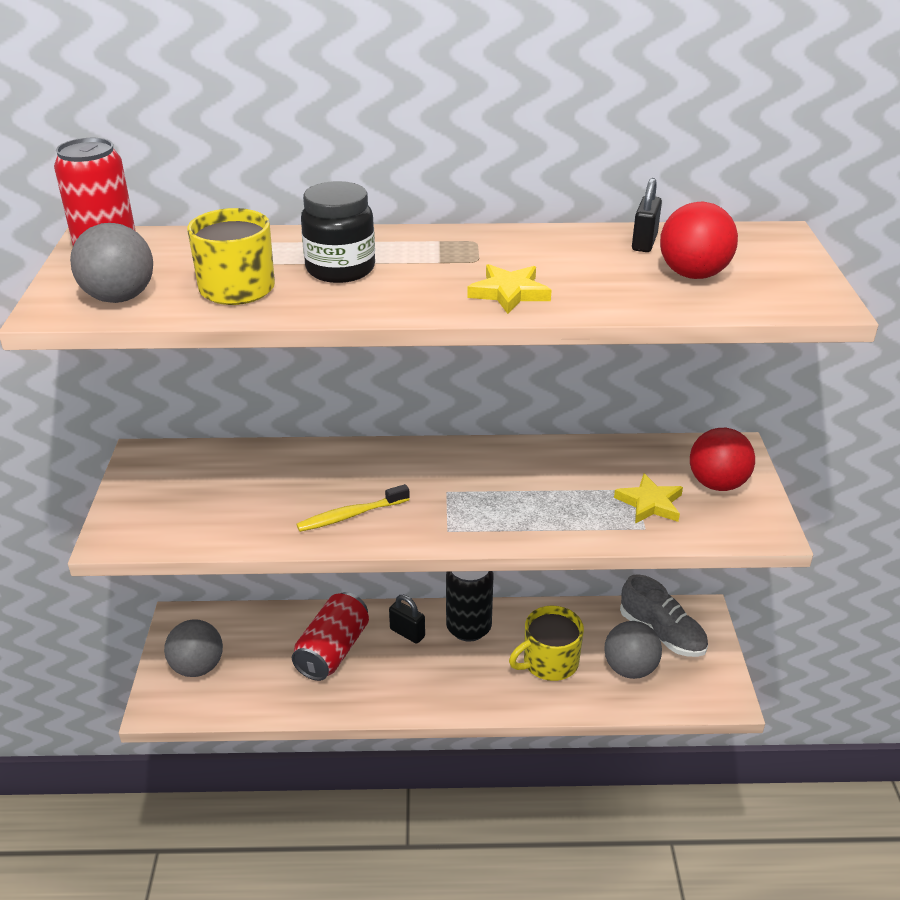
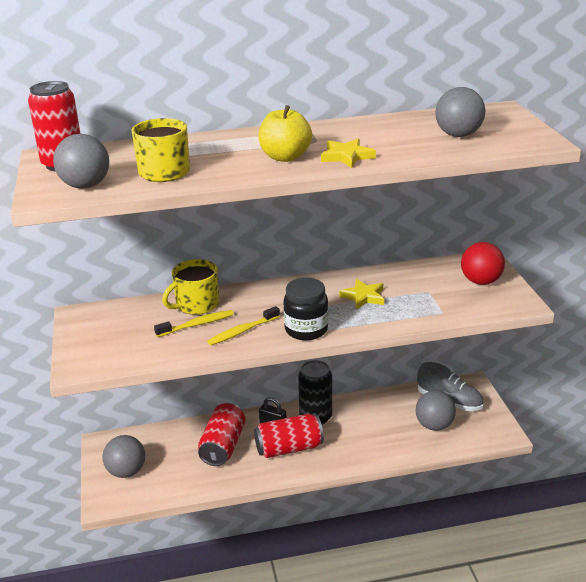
camera: 10 degrees left, 5 degrees down
(293, 495) = (197, 324): none -> yellow toothbrush
(340, 269) = (228, 155): black jar -> black jar (306, 330)
(419, 283) = (285, 157): none -> yellow apple
(419, 669) = (289, 448): none -> red can
(549, 662) = (378, 430): yellow mug -> yellow mug (196, 305)
(644, 243) = (419, 121): black padlock -> none
(650, 503) = (441, 298): yellow star -> yellow star (363, 297)
(693, 274) = (458, 135): red ball -> grey ball

